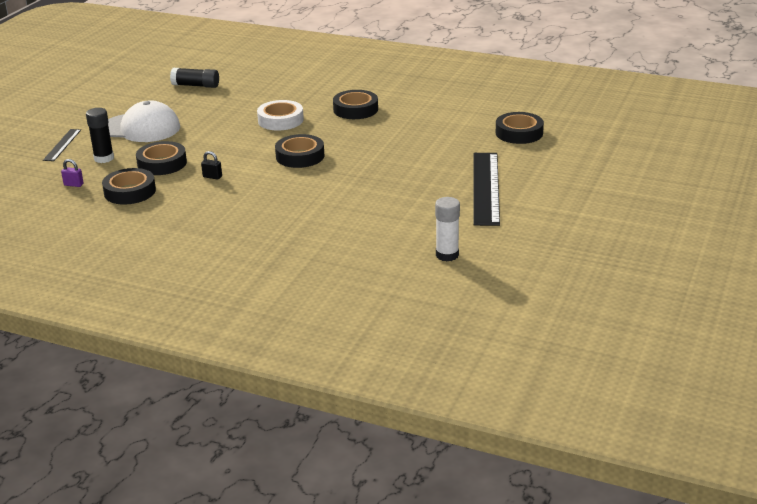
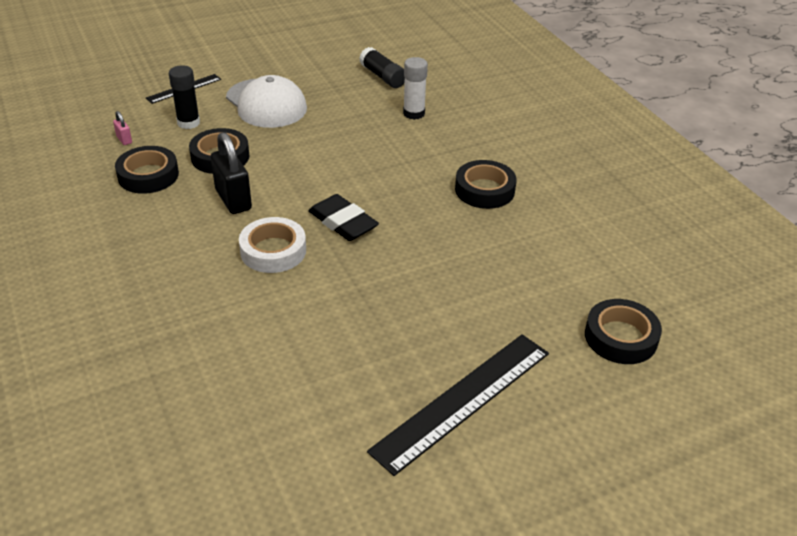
camera: 40 degrees right, 10 degrees up
(73, 184) = (124, 140): purple padlock -> pink padlock
(212, 177) = (233, 200): black padlock -> black padlock, size x2.18
(280, 120) = (393, 162): white tape -> white tape (273, 251)
(300, 156) = (343, 222): black tape -> black eraser
(447, 255) = (275, 478): white glue stick -> white glue stick (414, 113)

